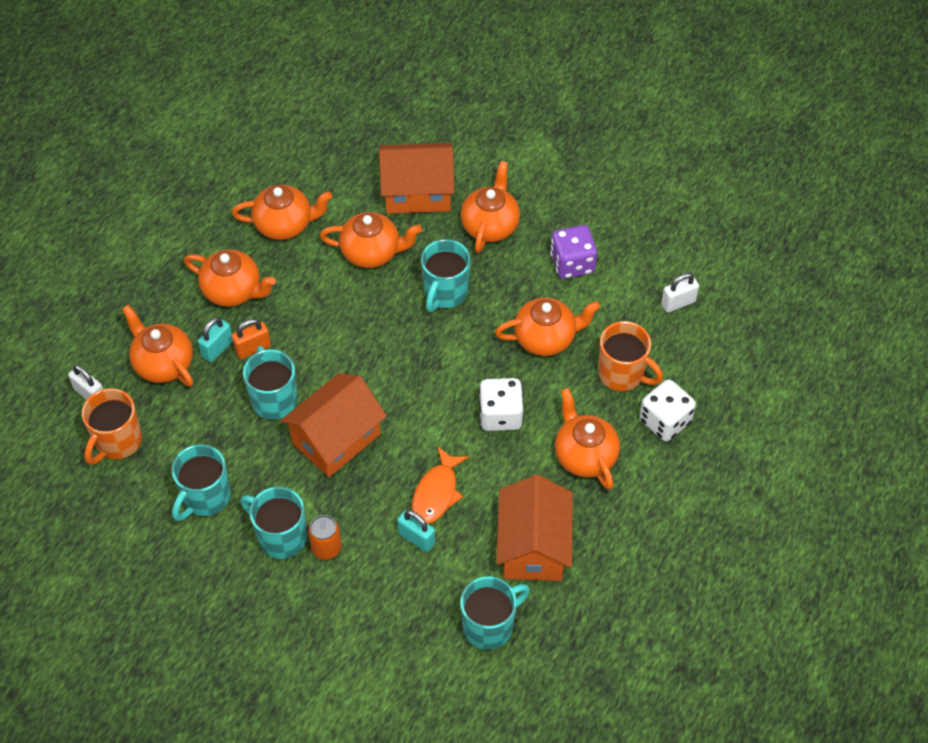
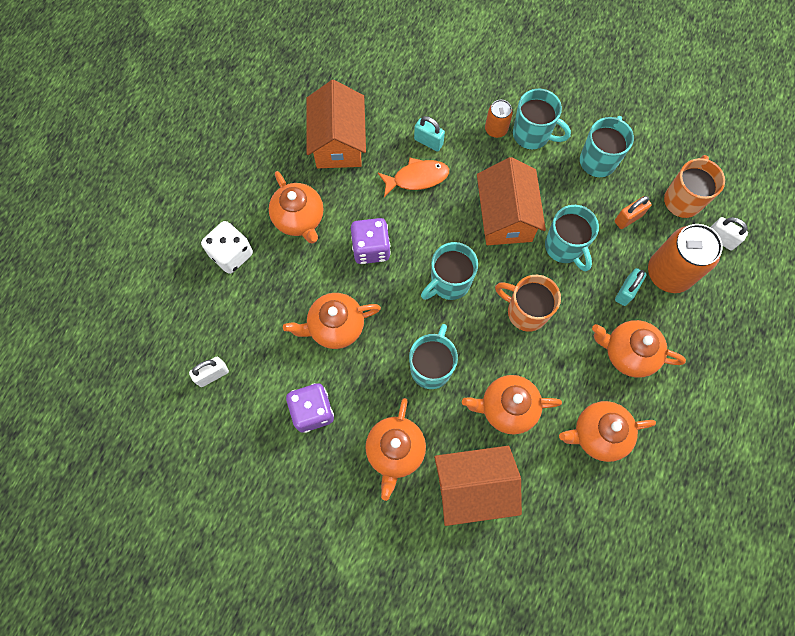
camera: 175 degrees right, 15 degrees up
(163, 363) = (668, 273): orange teapot -> orange can
(253, 348) = (594, 294): orange padlock -> orange padlock (628, 218)
(336, 438) = (505, 217): orange house -> orange house turned 45 degrees counterclockwise
(436, 493) = (417, 178): orange fish -> orange fish turned 60 degrees clockwise
(489, 626) = (367, 84): turquoise mug -> turquoise mug (449, 283)
(500, 415) = (371, 248): white dice -> purple dice
(622, 374) = (266, 296): orange mug -> orange mug (525, 312)

